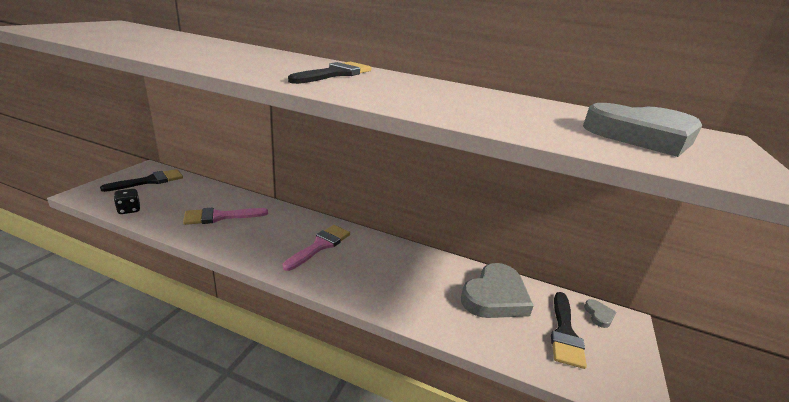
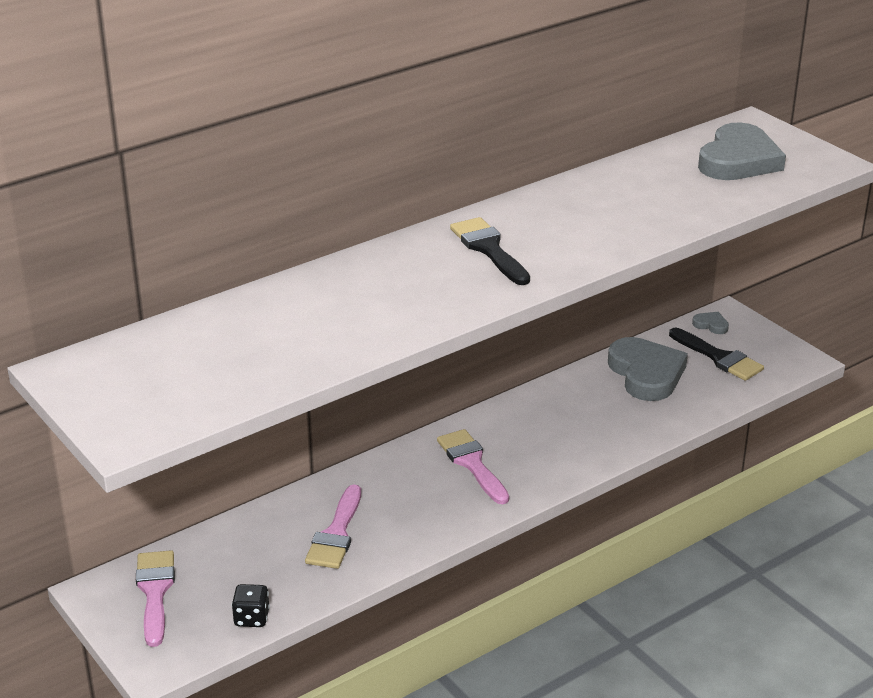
camera: 55 degrees left, 5 degrees up
(150, 181) = (155, 592): black brush -> pink brush

